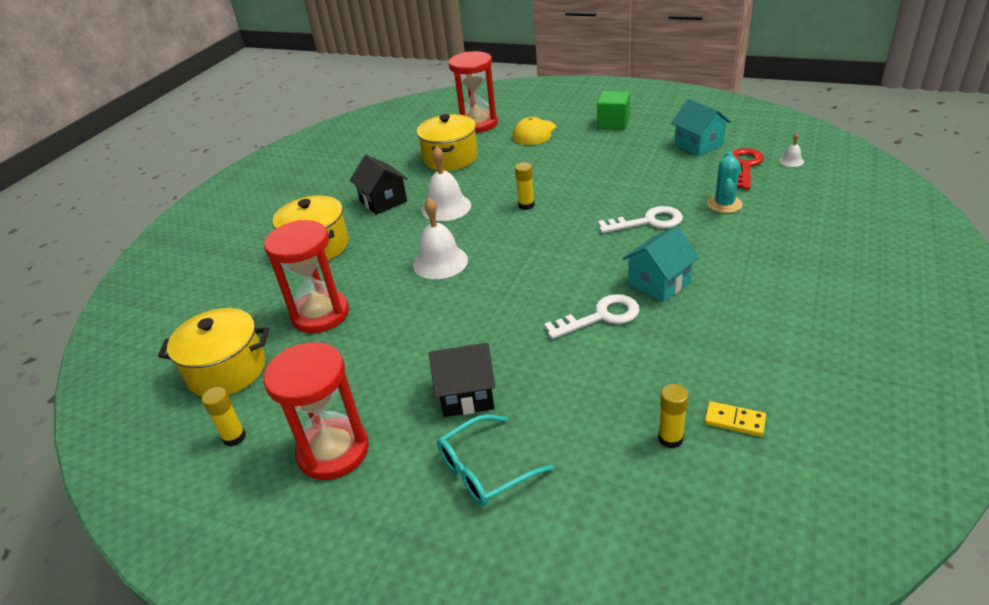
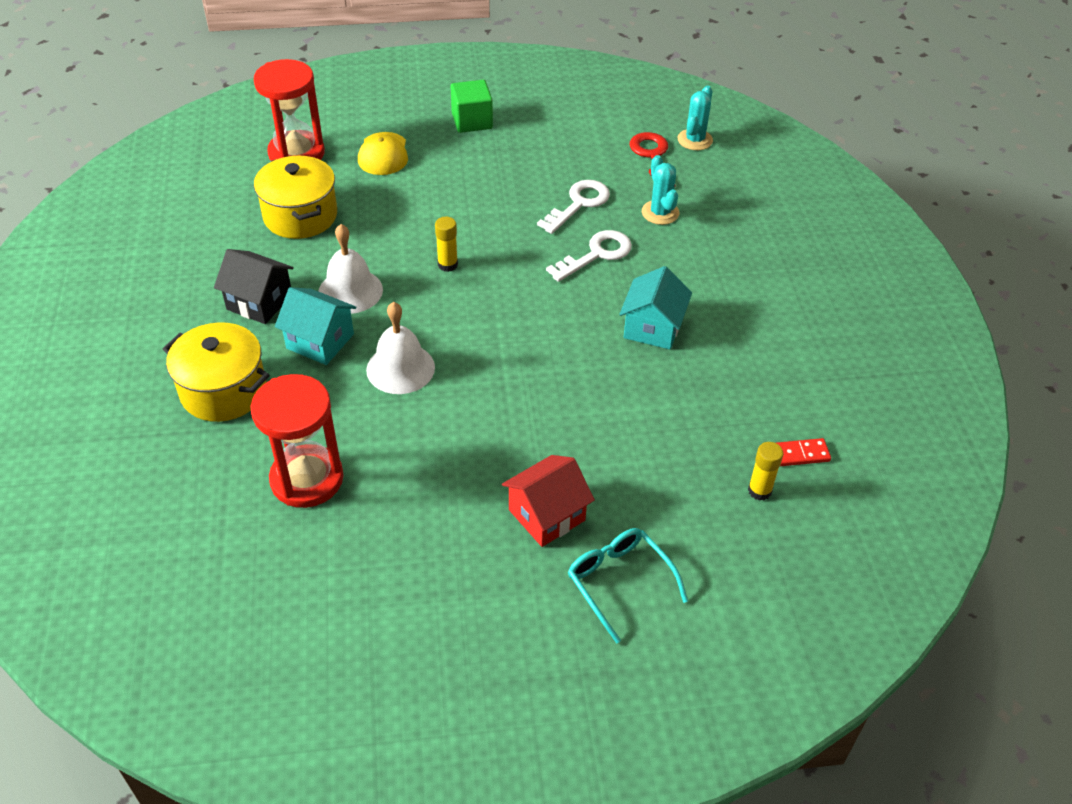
camera: 35 degrees left, 10 degrees up
(227, 371) = (250, 586): yellow pot -> none
(234, 437) = (331, 655): yellow glue stick -> none
(333, 451) = (455, 625): red hourglass -> none
(466, 394) = (547, 515): black house -> red house
(485, 469) = (620, 583): turquoise glasses -> turquoise glasses turned 120 degrees clockwise
(601, 317) = (621, 384): white key -> white key (579, 204)
(698, 144) = (588, 135): turquoise house -> turquoise house (320, 341)
(734, 421) = (801, 454): yellow domino -> red domino
(791, 161) = (695, 140): white bell -> turquoise cactus

